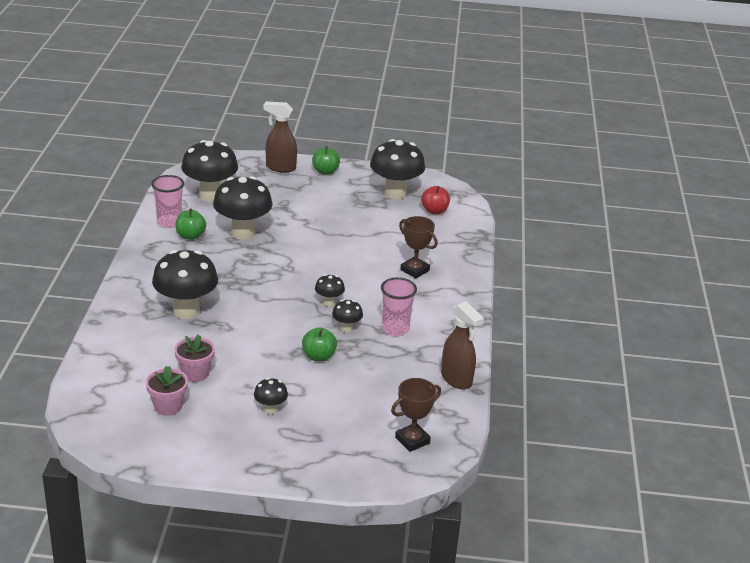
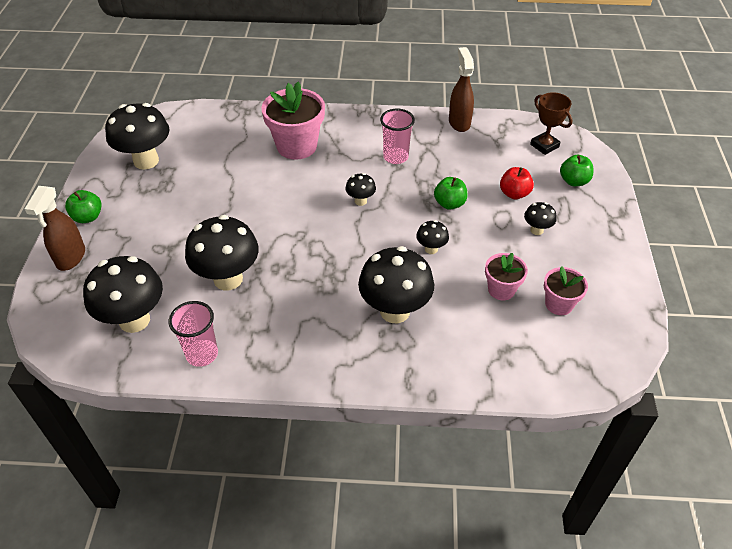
camera: 90 degrees left, 15 degrees up
(190, 236) = (235, 328): green apple -> green apple (574, 181)
(346, 328) = (401, 187): black mushroom -> black mushroom (431, 249)
(414, 270) = (297, 146): brown trophy -> pink flower pot
(434, 211) = (185, 134): red apple -> red apple (514, 194)
(456, 379) = (459, 122): brown spray bottle -> brown spray bottle turned 60 degrees counterclockwise

